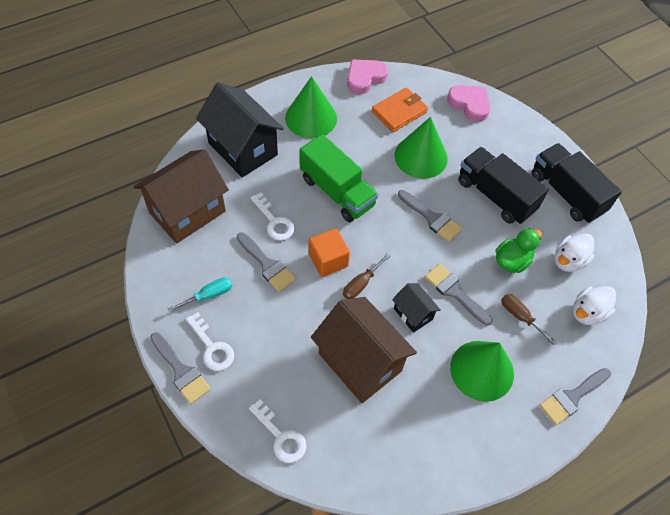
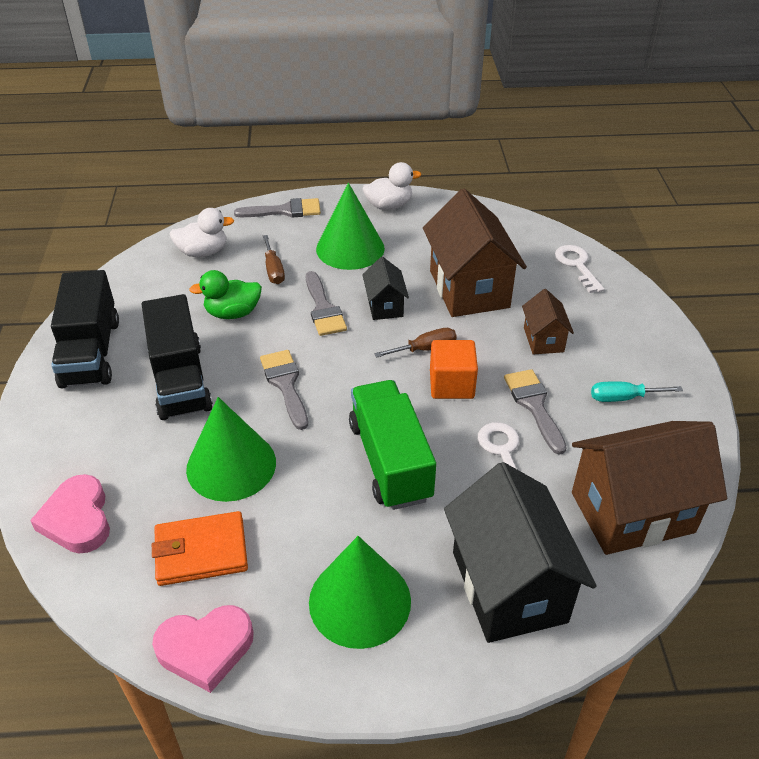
camera: 150 degrees left, 15 degrees down
(181, 371) = (672, 340): grey brush -> none
(212, 347) = (631, 349): white key -> none
(281, 329) = (543, 340): none -> brown house
(568, 261) = (171, 293): white duck -> white duck (389, 206)

